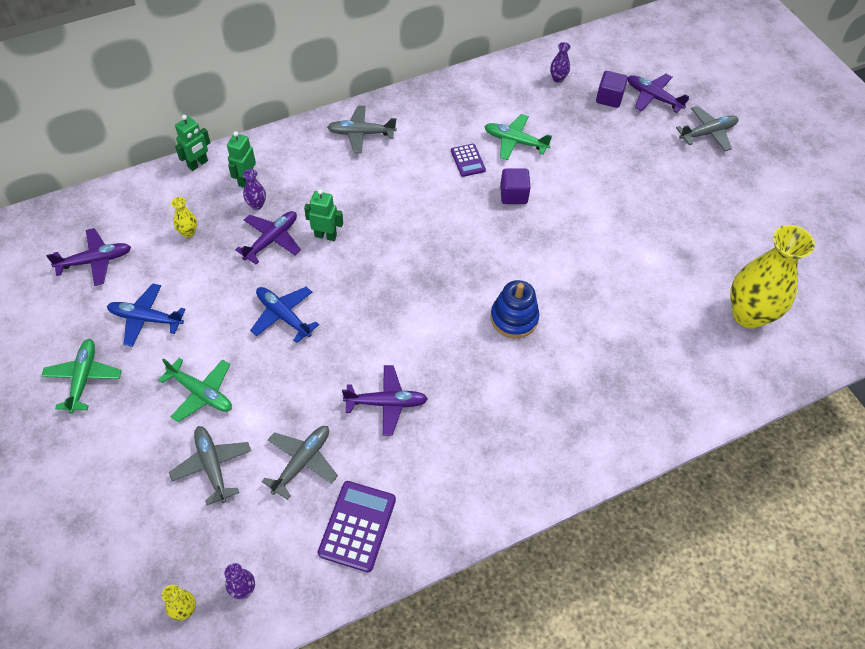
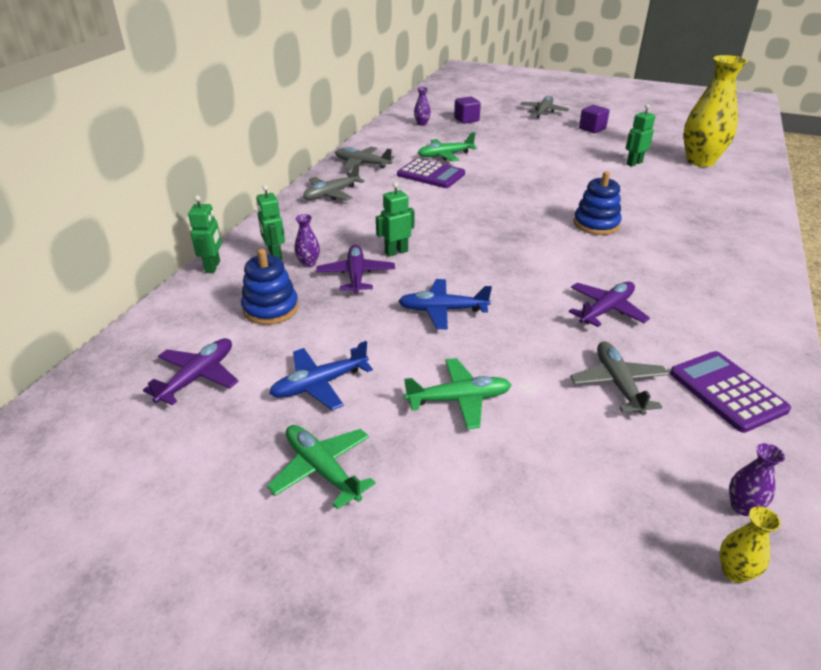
camera: 40 degrees left, 20 degrees down
(188, 232) = (271, 308): yellow vase -> blue stacking toy
(212, 466) = (557, 441): grey plane -> grey plane (362, 164)
(468, 160) = (431, 174): purple calculator -> purple calculator, size x1.69
(513, 195) = (488, 175): purple cube -> purple cube (592, 129)
(653, 97) = (489, 111): purple plane -> none
(674, 270) = (634, 163): none -> green robot

